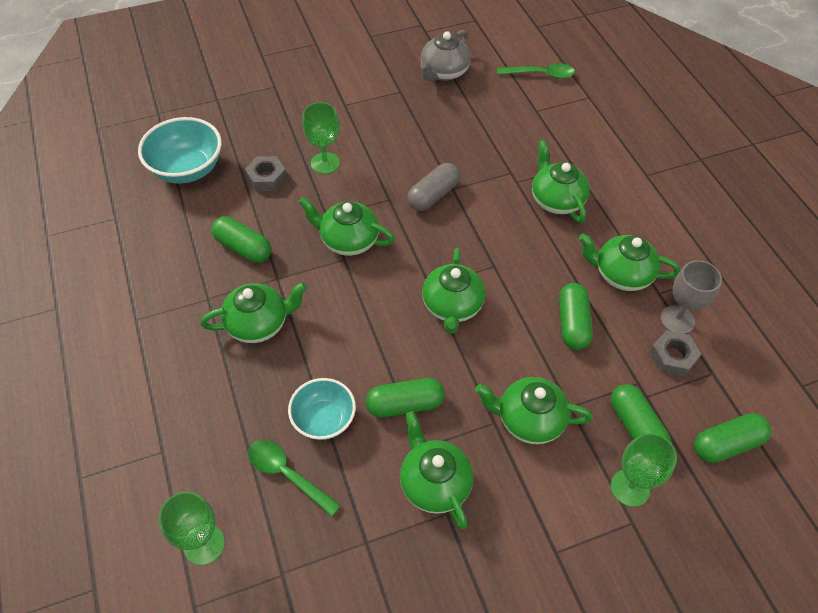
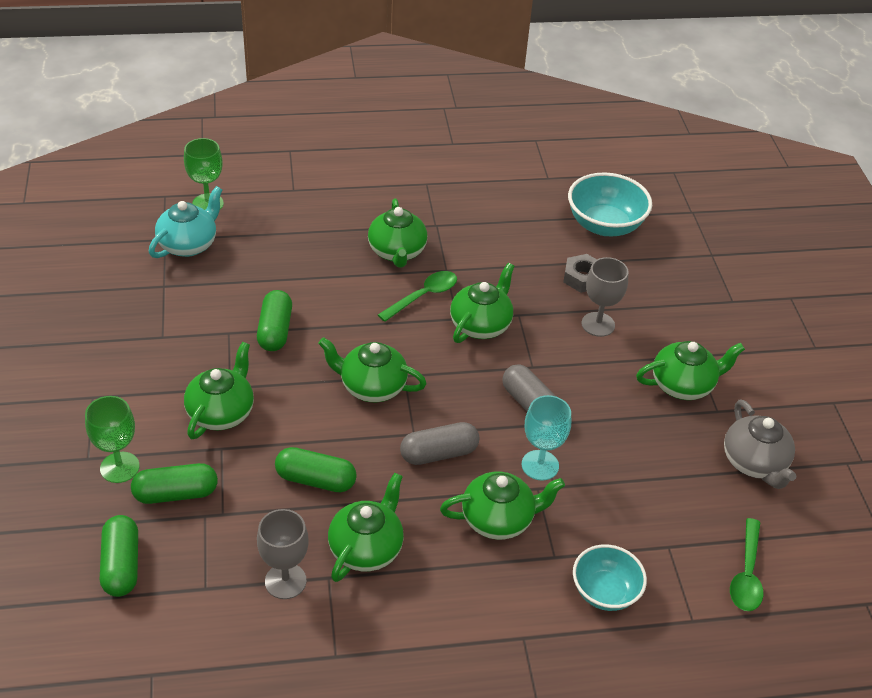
camera: 100 degrees right, 10 degrees down
(243, 248) = (490, 252): green capsule -> none
(287, 474) = (242, 251): green spoon -> green spoon (423, 296)
(287, 539) = (189, 244): none -> turquoise teapot
(324, 419) = (282, 278): turquoise bowl -> turquoise bowl (605, 592)
(325, 163) = (598, 324): green goblet -> grey goblet
(434, 483) = (192, 334): green teapot -> green teapot (683, 385)
(444, 72) = (754, 463): grey teapot -> grey teapot turned 150 degrees counterclockwise
(494, 183) = (540, 465): none -> turquoise goblet
(509, 245) = (439, 453): none -> grey capsule
(672, 357) = (240, 557): grey nut -> none

